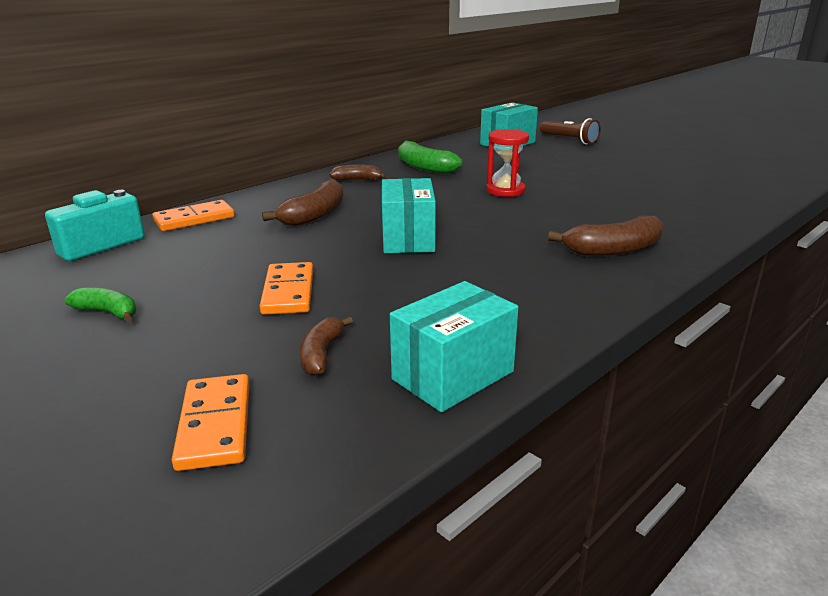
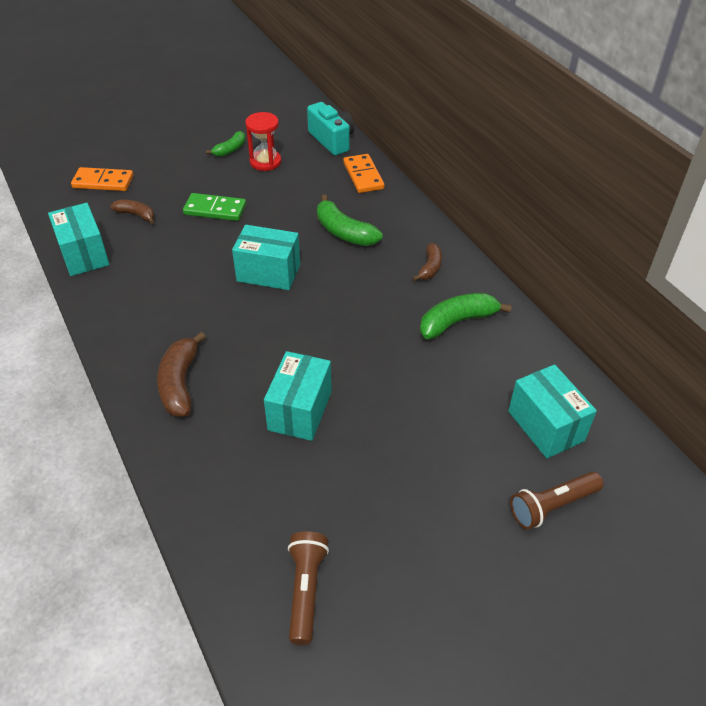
camera: 105 degrees right, 20 degrees up
(288, 292) = (215, 209): orange domino -> green domino
(314, 215) = (344, 232): brown banana -> green banana
(505, 191) = (356, 363): red hourglass -> red hourglass (265, 162)
(580, 201) = (300, 410): none -> turquoise box
(723, 181) = (306, 590): none -> brown flashlight

